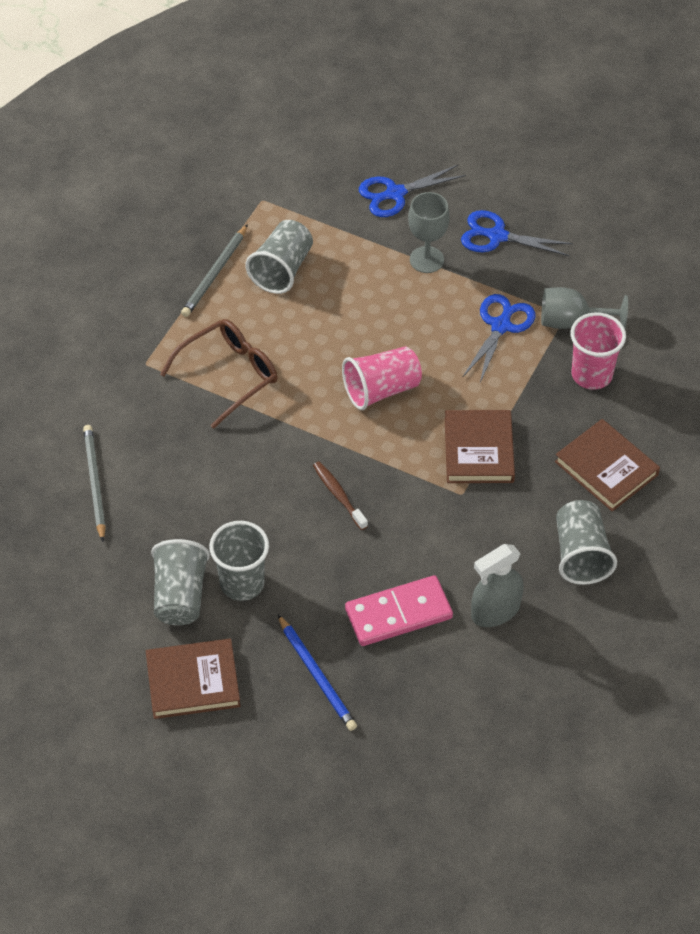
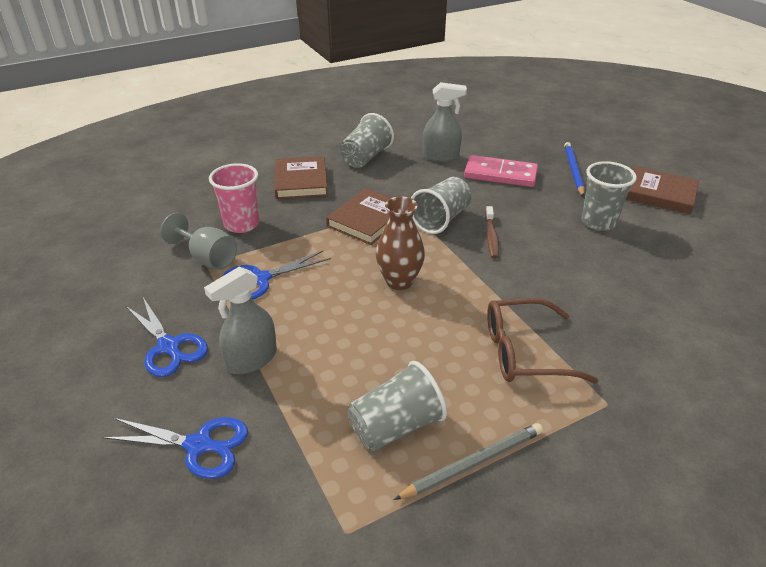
camera: 145 degrees left, 15 degrees down
(94, 483) = (701, 325): grey pencil -> none
(180, 595) = (650, 233): grey cup -> grey cup (441, 219)
(381, 390) = (399, 281): pink cup -> brown vase
(426, 260) = (251, 359): grey goblet -> grey spray bottle

